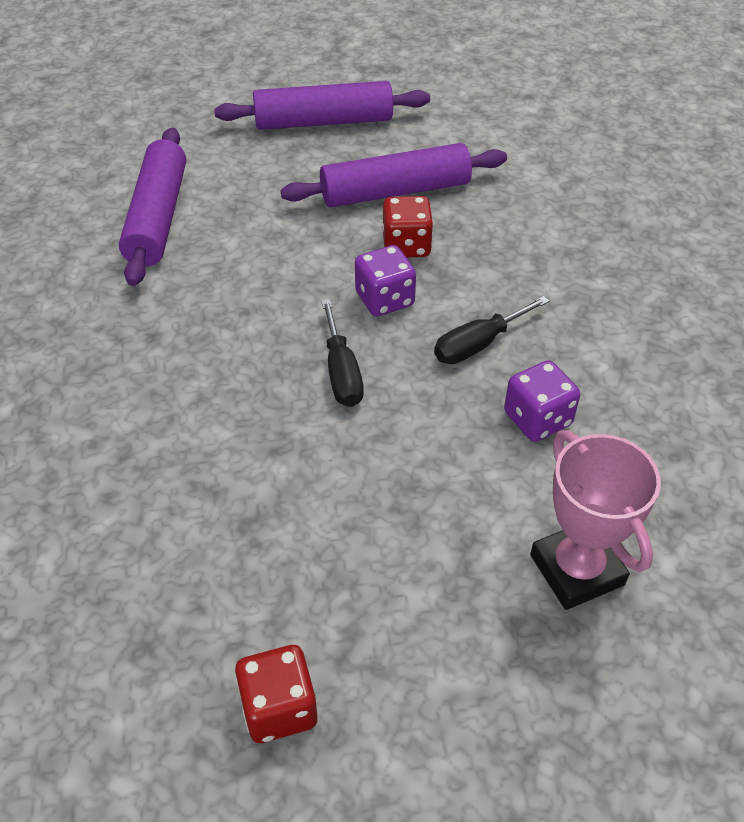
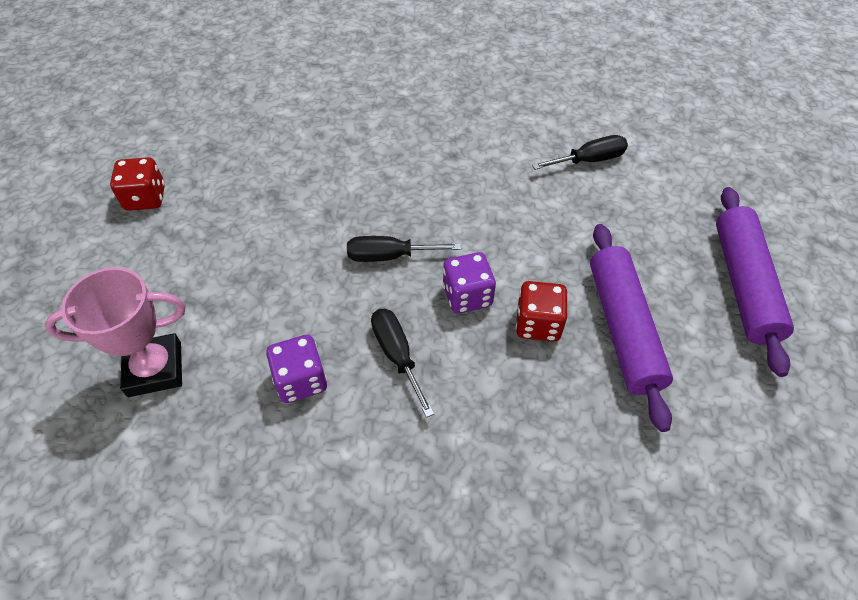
camera: 100 degrees right, 5 degrees up
(157, 217) = (589, 160): purple rolling pin -> black screwdriver

